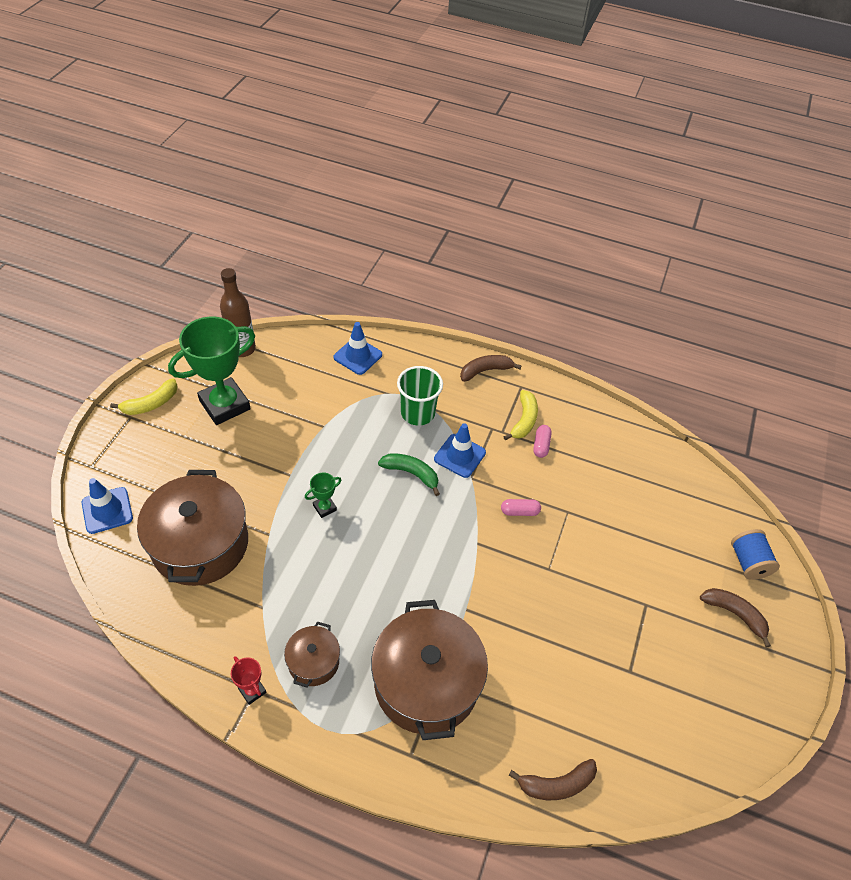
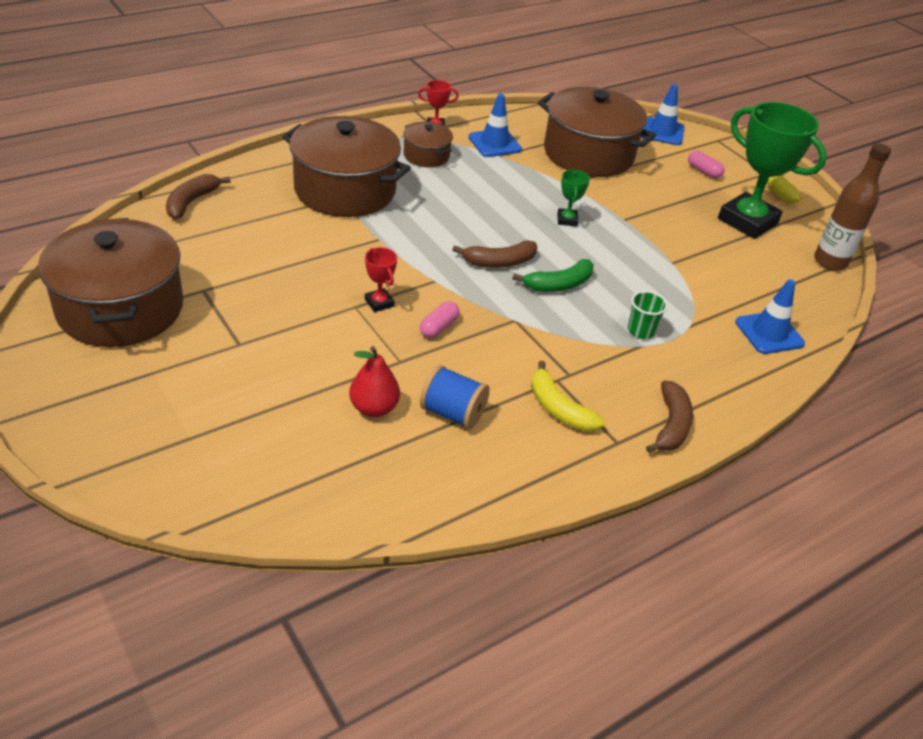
camera: 125 degrees right, 10 degrees down
(225, 405) = (747, 221): green trophy -> green trophy turned 45 degrees counterclockwise
(417, 413) = (640, 331): green cup -> green cup, size x0.58
(459, 456) = (552, 328): blue traffic cone -> blue traffic cone (494, 143)
(531, 558) = (379, 303): none -> red trophy
(541, 445) = (508, 399): pink capsule -> pink capsule (703, 171)
(614, 499) = (374, 408): none -> red pear
(698, 704) = (120, 308): none -> brown pot
(734, 614) = (142, 400): brown banana -> brown banana (499, 262)
(748, 562) = (167, 463): blue spool -> blue spool (452, 413)

